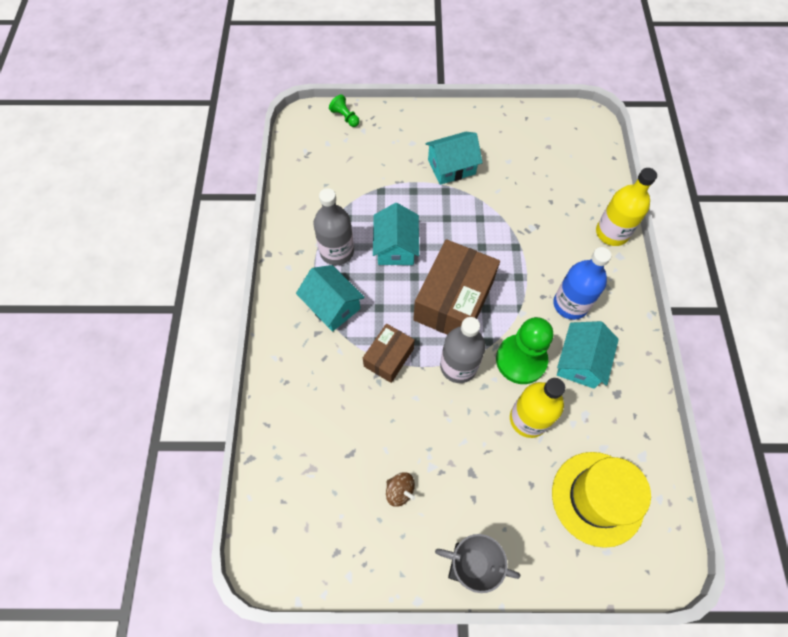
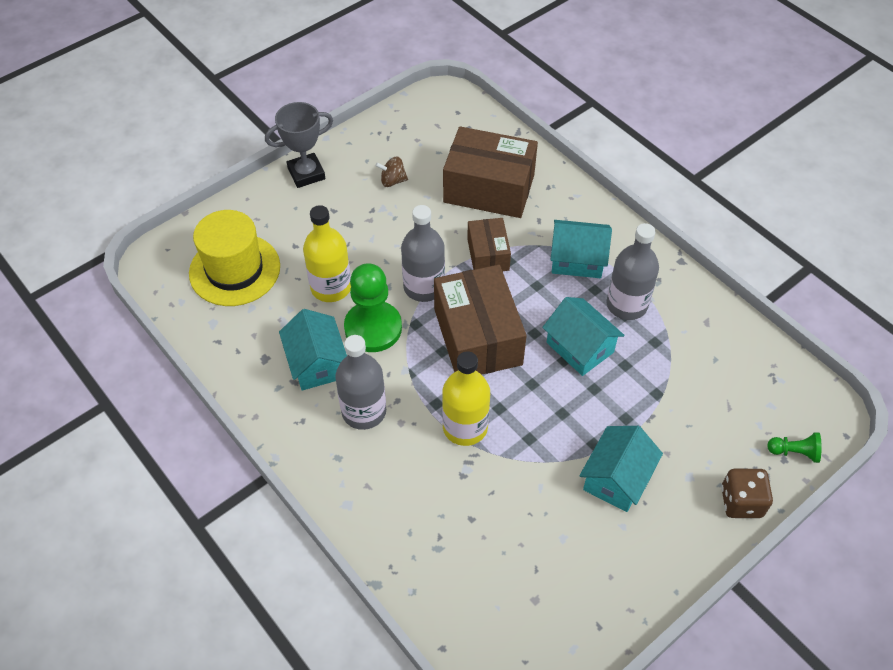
camera: 140 degrees right, 10 degrees down
(331, 417) = (489, 188): none -> brown box
(399, 116) = (741, 502): none -> brown dice
(570, 304) = (364, 411): blue bottle -> grey bottle
(612, 233) = (374, 528): yellow bottle -> yellow bottle (465, 427)

